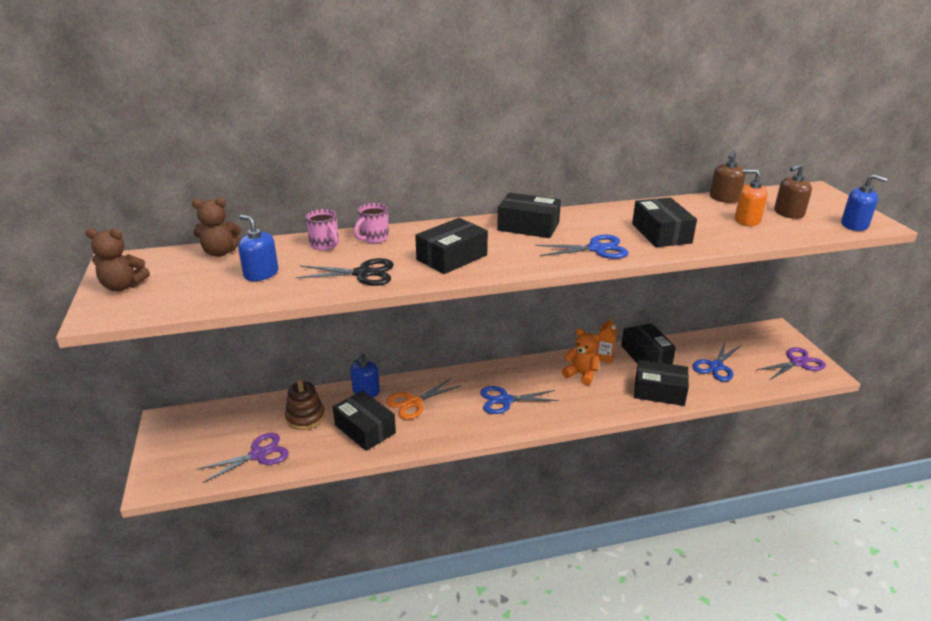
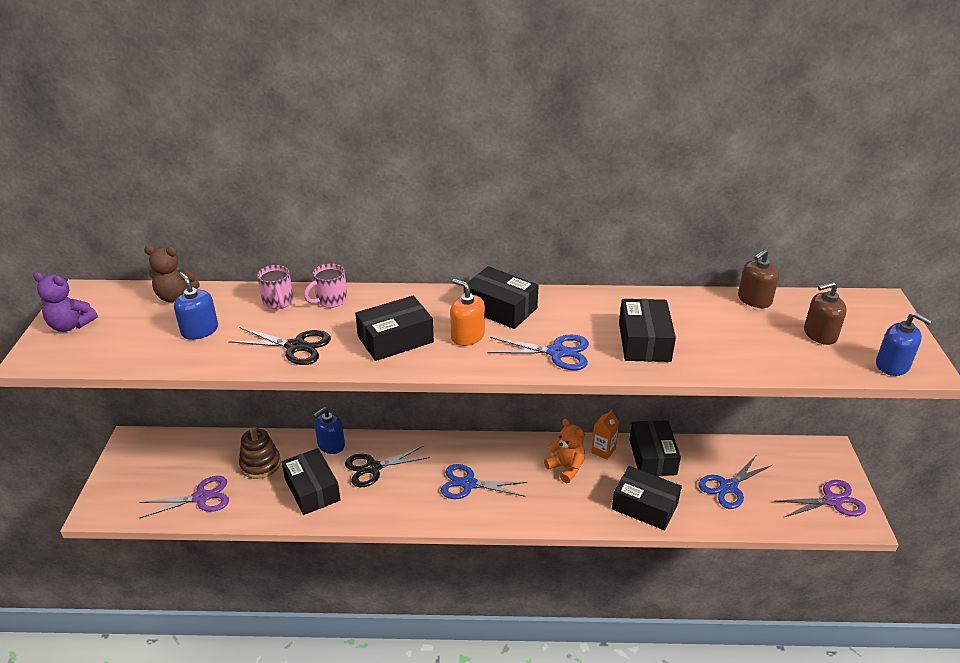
camera: 15 degrees right, 5 degrees up
(123, 286) = (71, 325): brown teddy bear -> purple teddy bear
(414, 402) = (373, 468): orange scissors -> black scissors
(747, 220) = (760, 338): orange soap dispenser -> orange soap dispenser (467, 336)

